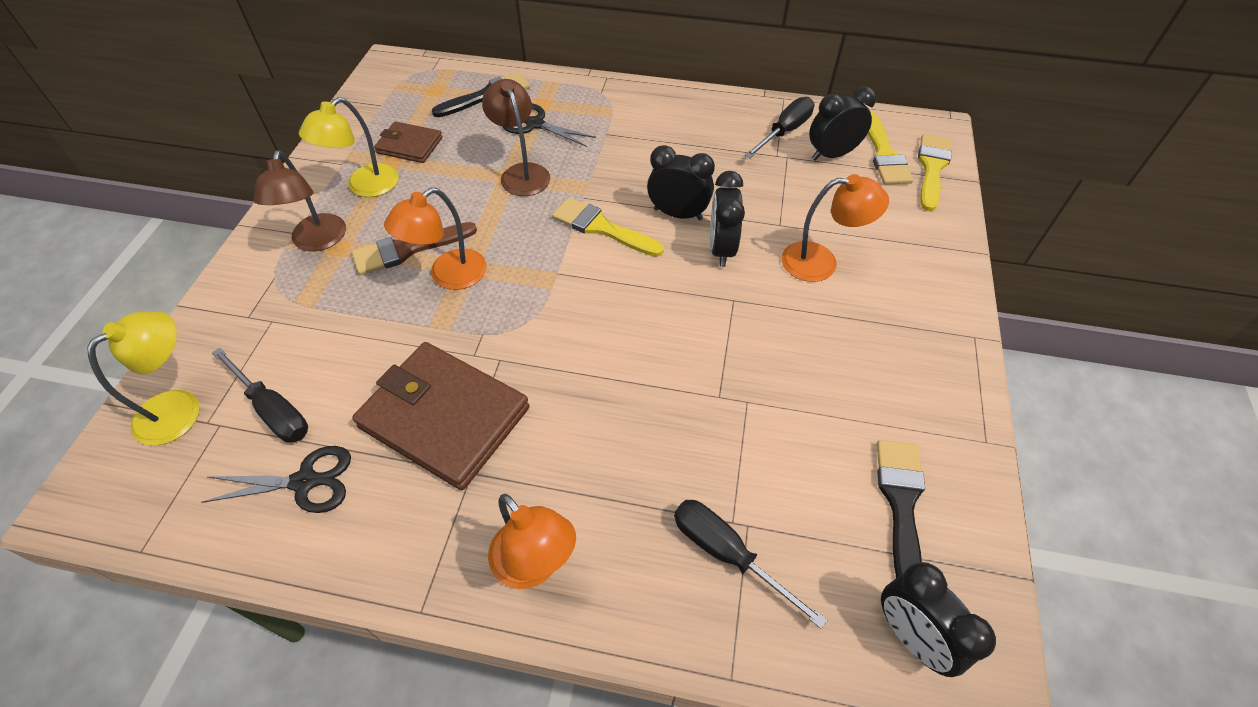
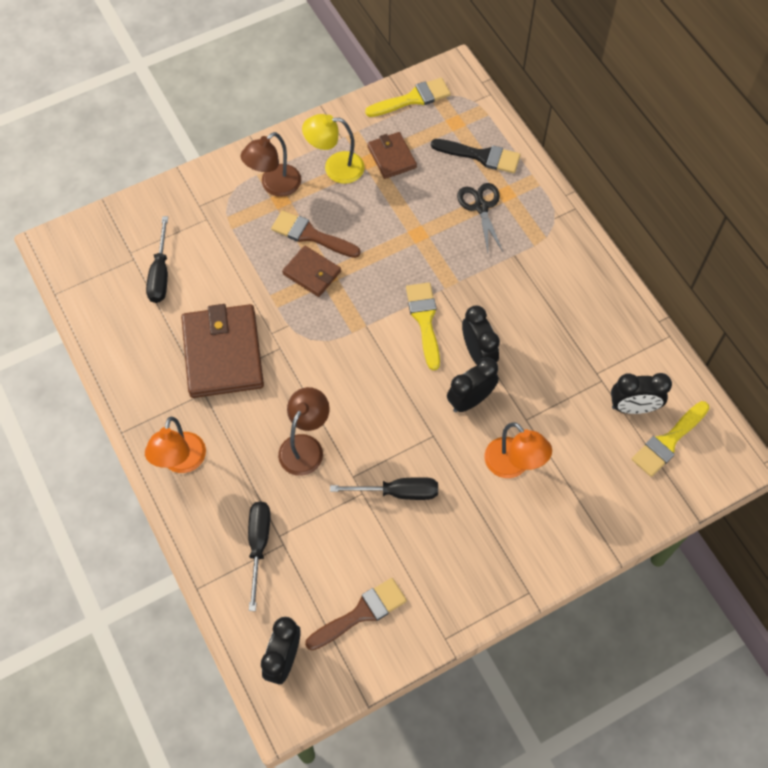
camera: 50 degrees right, 10 degrees up
(180, 408) = (127, 233): yellow lamp -> none
(305, 481) = (138, 325): black scissors -> none
(448, 276) = (312, 273): orange lamp -> brown wallet
(522, 173) = (428, 238): brown lamp -> brown lamp (305, 446)
(784, 132) = (628, 361): black screwdriver -> black screwdriver (398, 492)
(832, 155) = (633, 407): black clock -> black clock turned 150 degrees clockwise
(901, 503) = (361, 613): black brush -> brown brush
(932, 168) = (684, 481): yellow brush -> yellow brush (412, 99)

